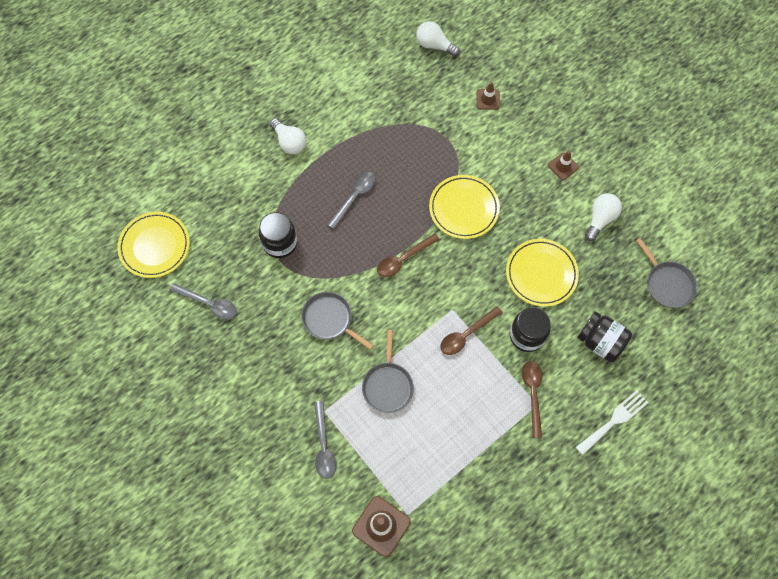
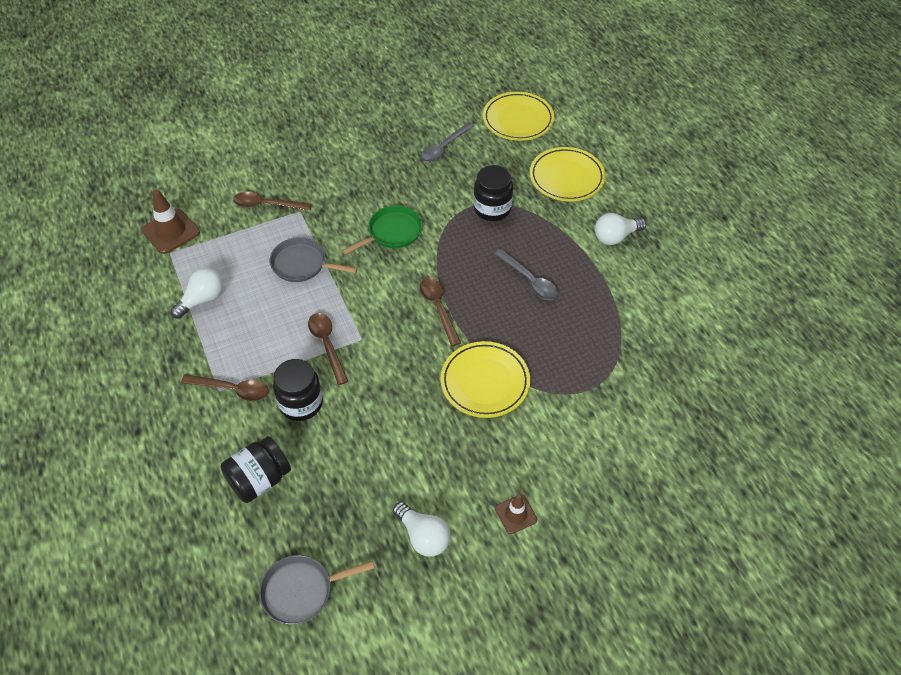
camera: 105 degrees right, 15 degrees down
(324, 445) = (267, 205): grey spoon -> brown spoon
(329, 319) = (392, 232): grey pan -> green pan
(434, 45) = (739, 410): white light bulb -> white light bulb (202, 299)
(488, 99) = (641, 451): brown traffic cone -> none
(541, 274) = (371, 441): yellow plate -> yellow plate (566, 177)
(614, 420) = (162, 463): white fork -> none

